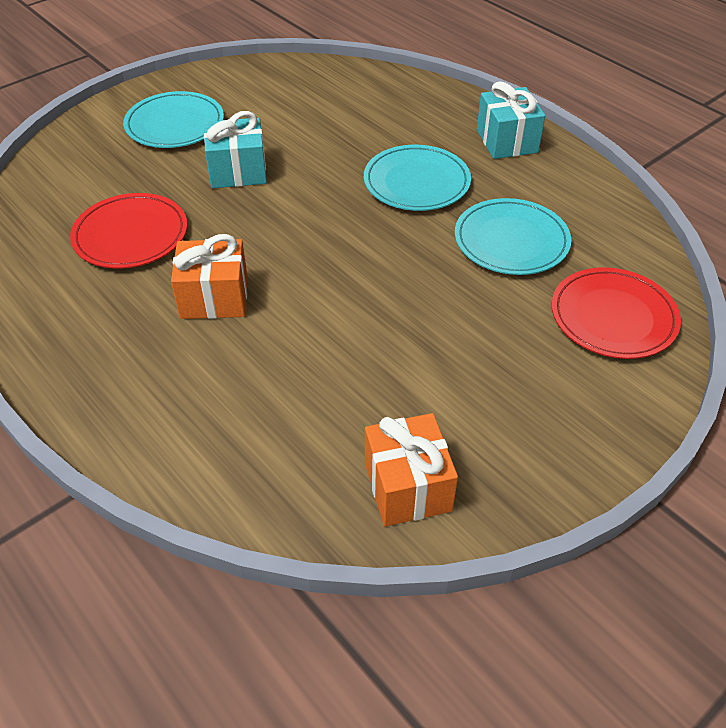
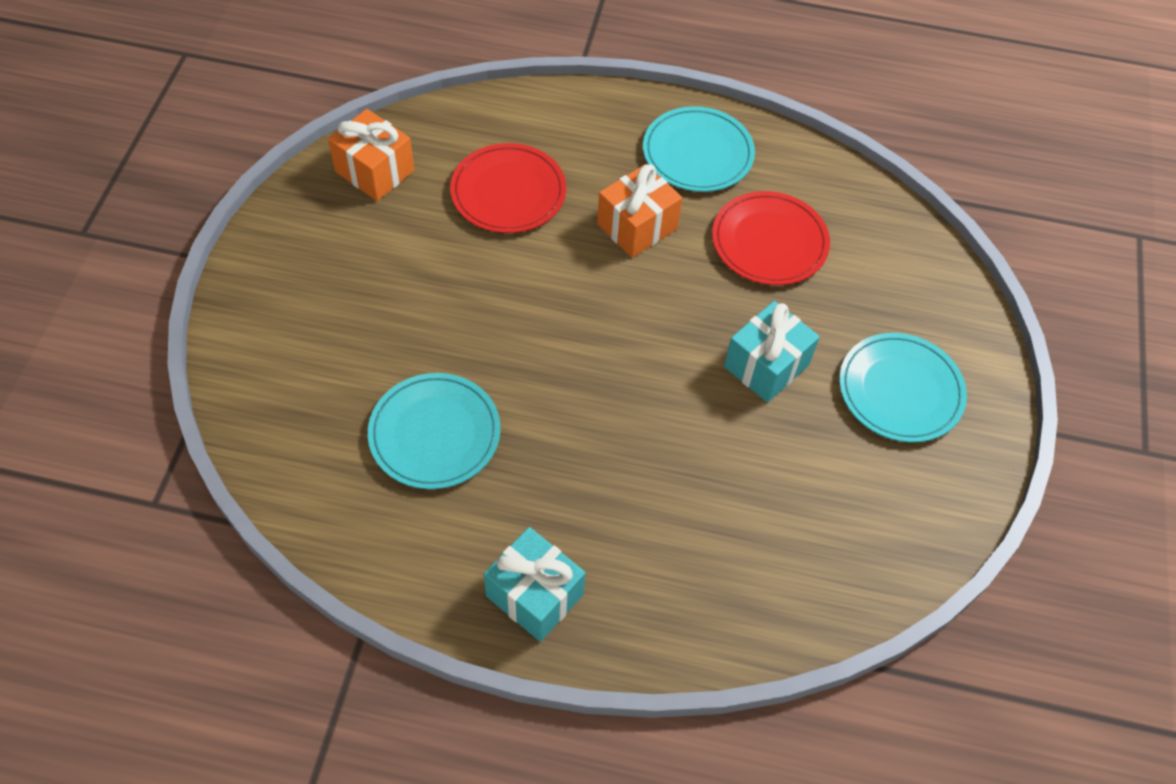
camera: 140 degrees right, 10 degrees up
(416, 182) = (583, 459): turquoise plate -> turquoise plate (697, 153)
(613, 317) = (293, 395): red plate -> red plate (508, 192)

